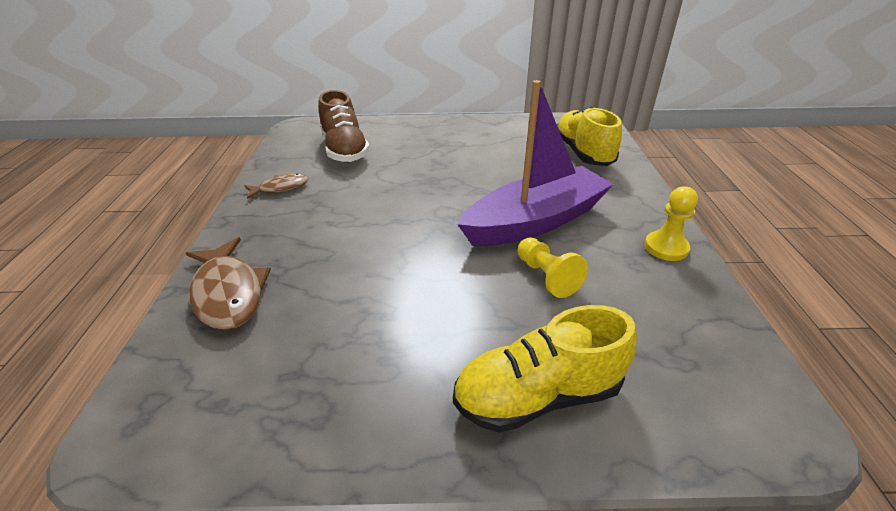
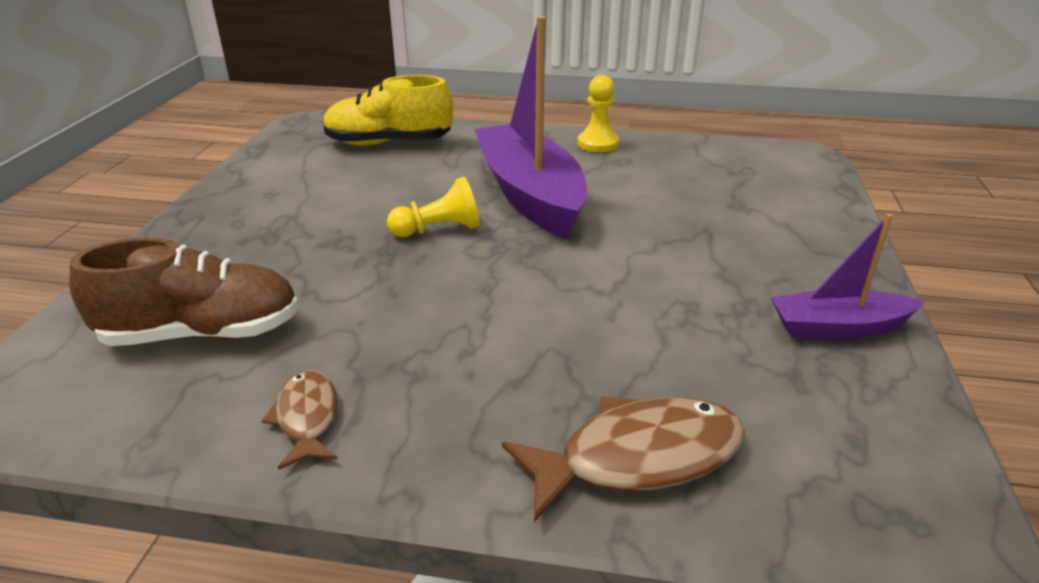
camera: 80 degrees left, 5 degrees down
(363, 412) = (838, 327): none -> purple boat
(537, 395) = (794, 234): yellow shoe -> none
(546, 276) = (633, 204): yellow pawn -> yellow pawn (439, 230)

